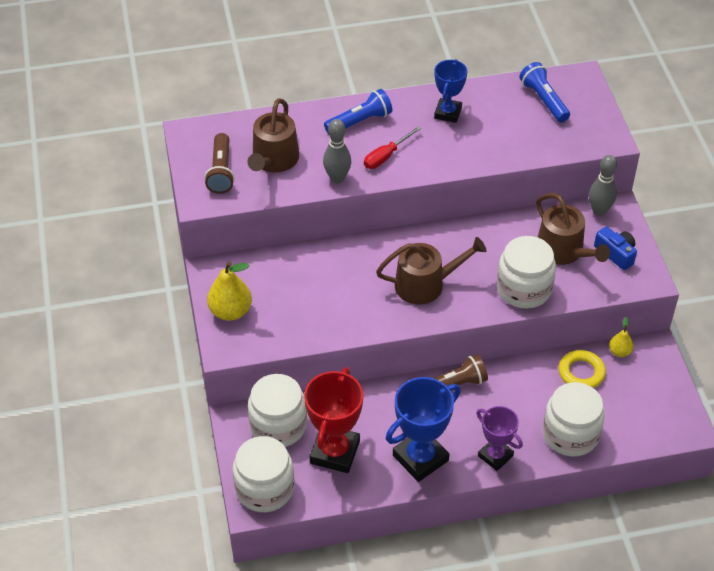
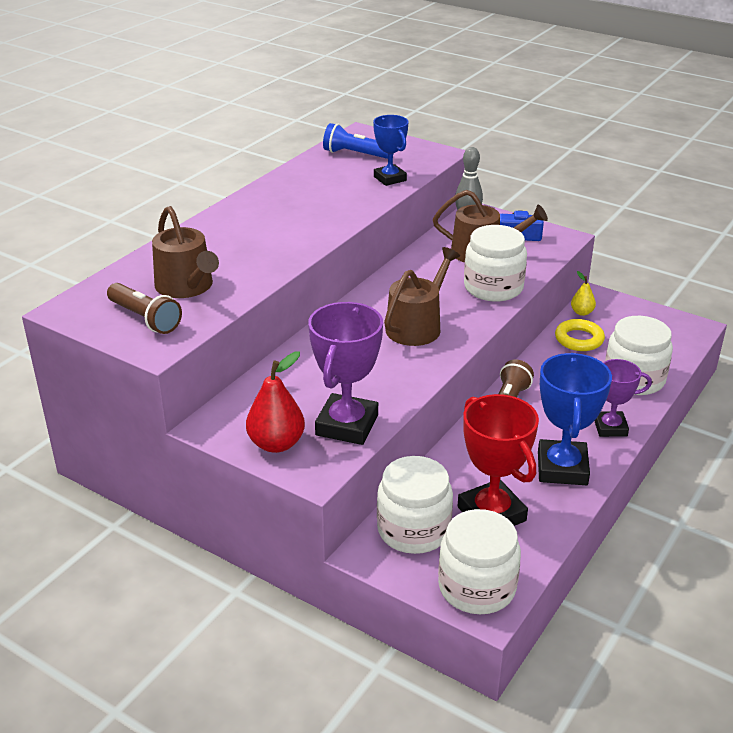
camera: 45 degrees left, 15 degrees down
(230, 311) = (276, 444): yellow pear -> red pear
(283, 328) = (347, 425): none -> purple trophy
(337, 178) = (267, 269): grey bowling pin -> none
(360, 122) = (227, 228): blue flashlight -> none
(386, 156) = (286, 237): red screwdriver -> none
(448, 113) = (294, 191): blue trophy -> blue trophy (390, 178)

